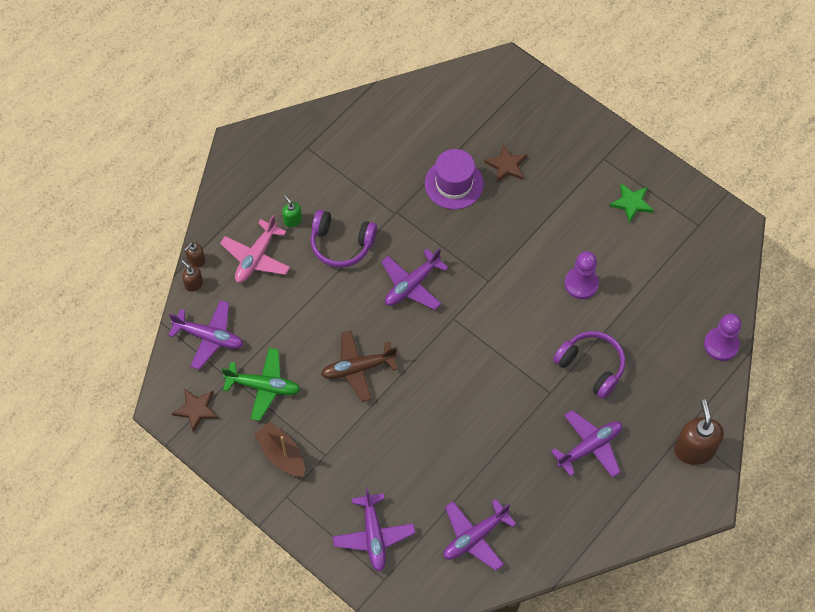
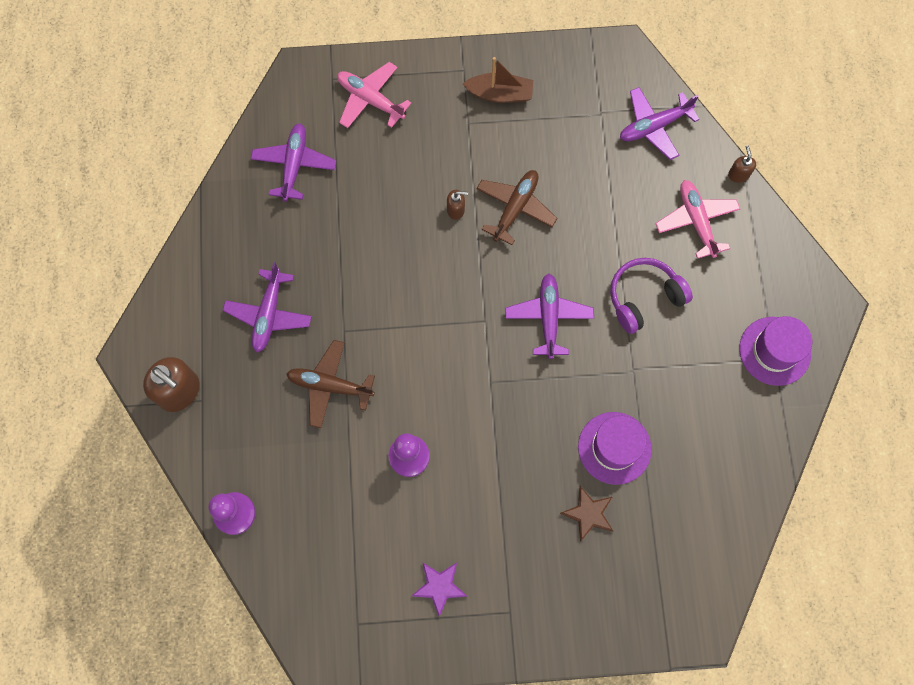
camera: 135 degrees right, 10 degrees up
(193, 284) = (716, 155): brown soap dispenser -> brown soap dispenser (456, 210)
(196, 410) = (598, 68): brown star -> none
(263, 386) = (570, 129): green plane -> none
(292, 220) = (707, 280): green soap dispenser -> none
(302, 150) = (774, 351): none -> purple hat
(373, 536) = (370, 100): purple plane -> pink plane
(591, 366) = (330, 386): purple headphones -> brown plane
(631, 203) = (439, 586): green star -> purple star

